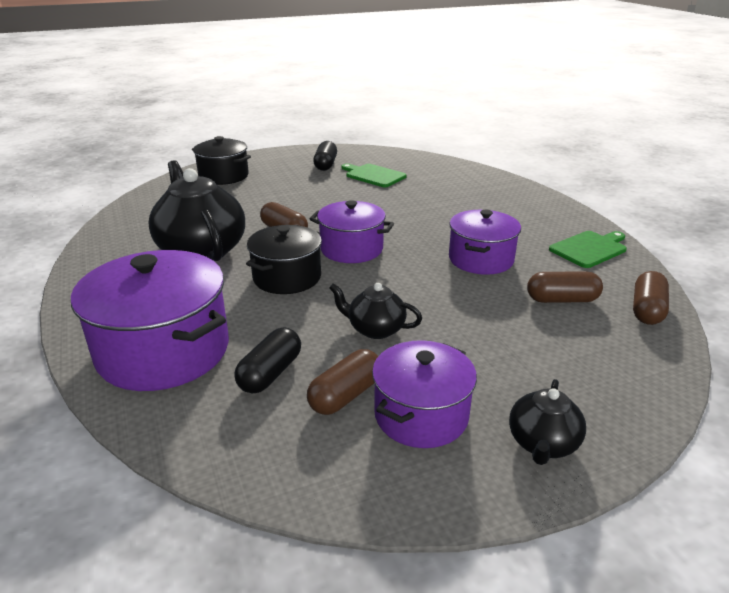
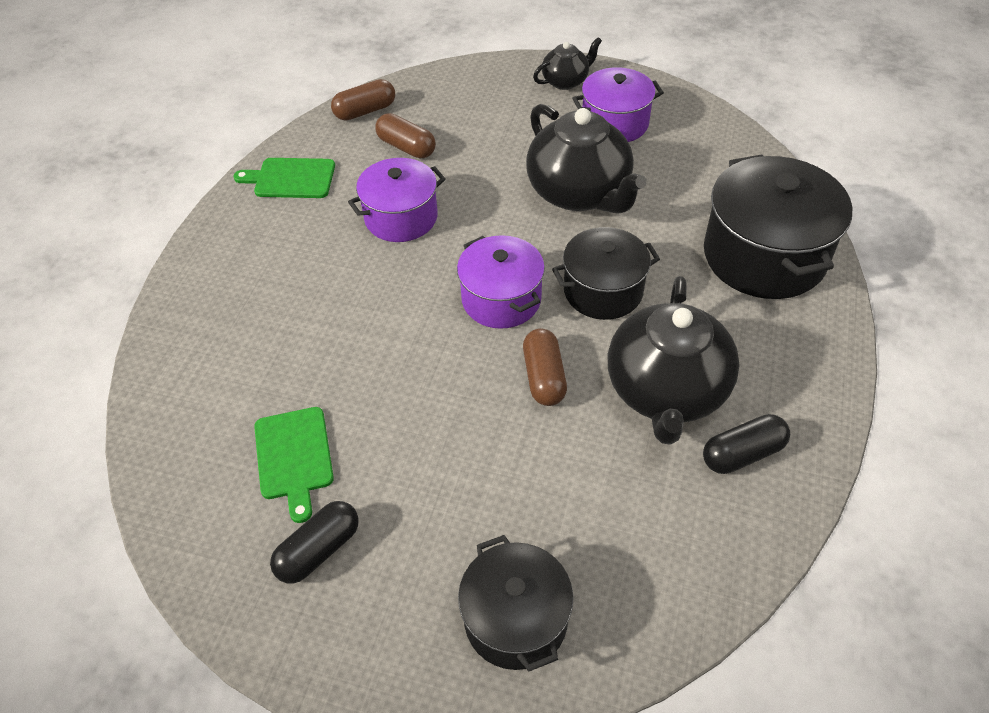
camera: 140 degrees left, 20 degrees up
(163, 351) = (764, 256): purple pot -> black pot
(270, 373) = (690, 195): black capsule -> black capsule (742, 454)
(345, 395) = (650, 155): brown capsule -> none
(375, 329) = (579, 193): black teapot -> black teapot, size x1.96

